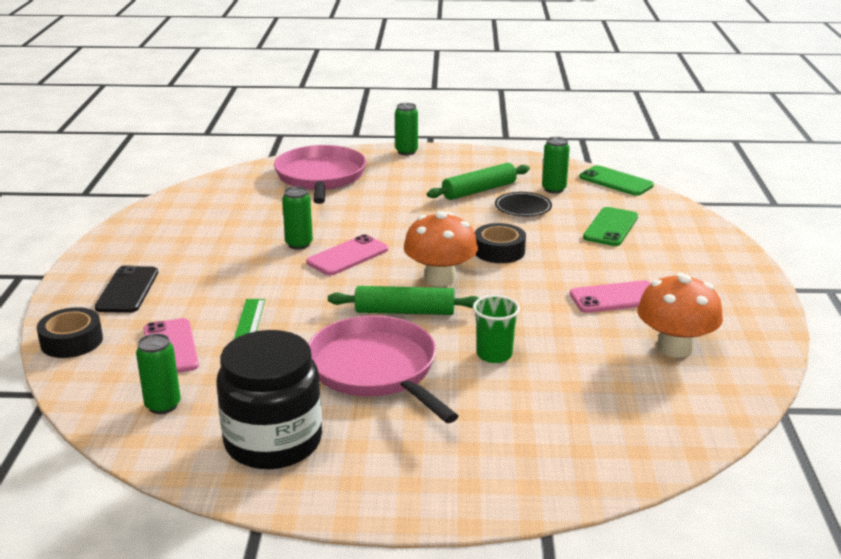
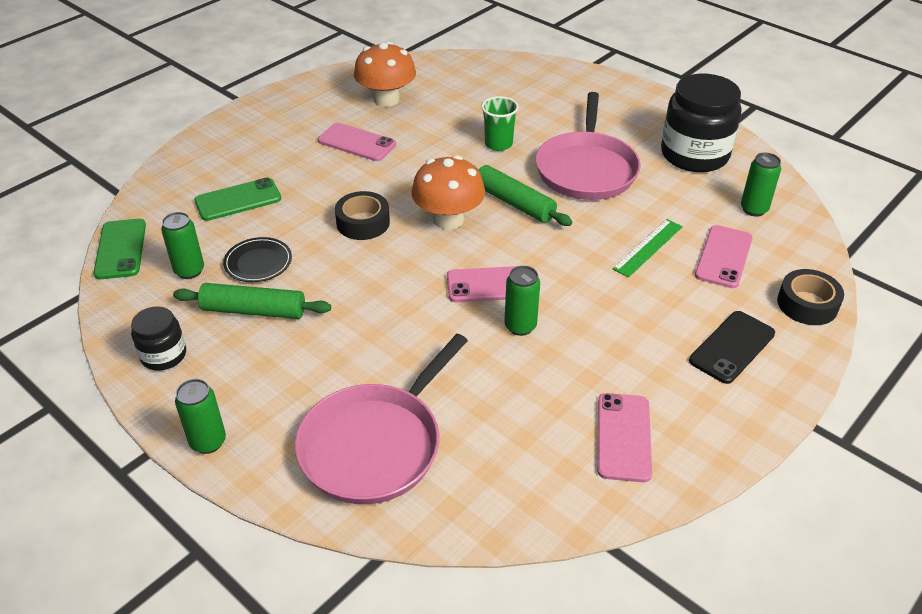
camera: 140 degrees left, 15 degrees up
(177, 225) = (623, 437): none -> pink phone
(489, 162) = (163, 355): none -> black jar

